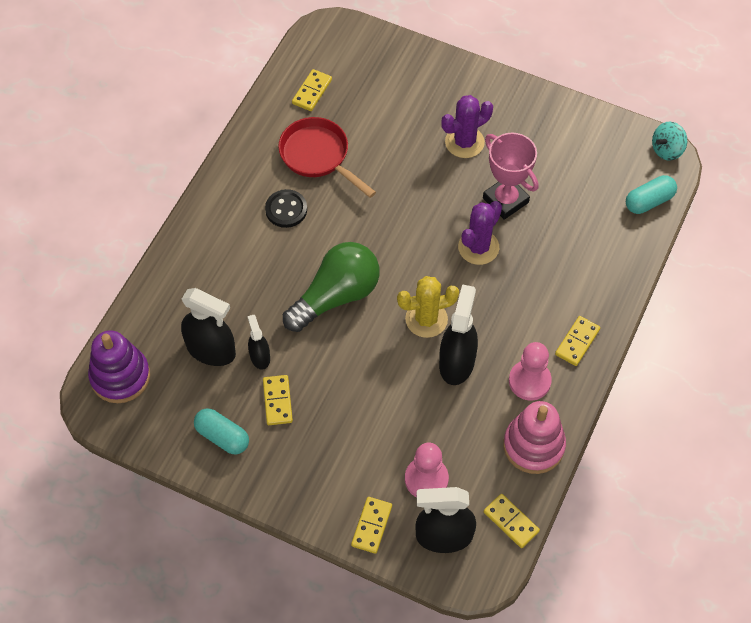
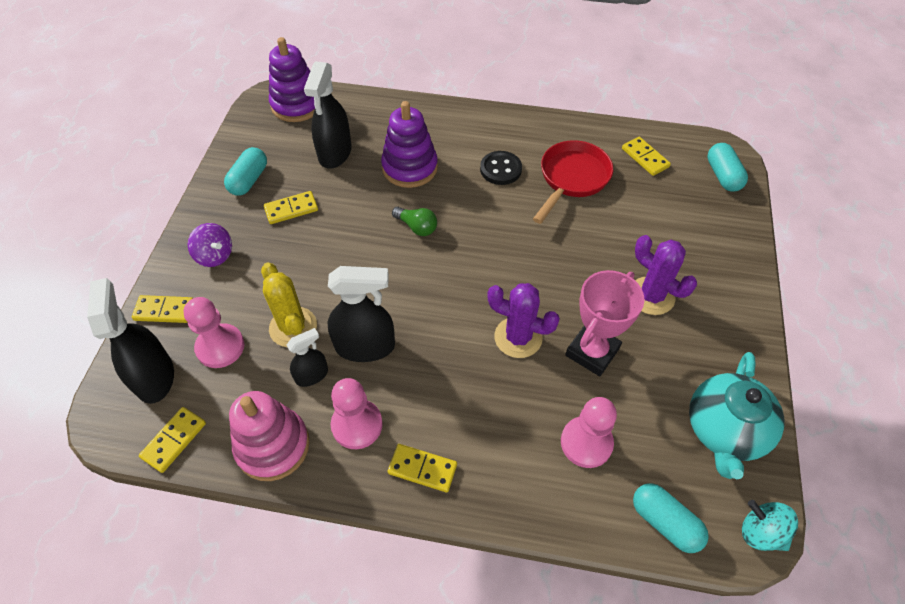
camera: 75 degrees right, 5 degrees down
(256, 286) = (410, 167): none -> purple stacking toy
(260, 357) = (335, 186): black spray bottle -> black spray bottle (312, 375)
(312, 92) = (645, 158): yellow domino -> yellow domino turned 45 degrees clockwise
(317, 476) = (215, 255): none -> purple spinning top
(336, 296) = (416, 227): green light bulb -> green light bulb, size x0.46
(353, 43) = (723, 175): none -> turquoise capsule
(426, 319) = (411, 307): yellow cactus -> yellow cactus (293, 327)
(581, 229) = (586, 443): none -> pink pawn
(591, 140) = (724, 430): none -> turquoise teapot

